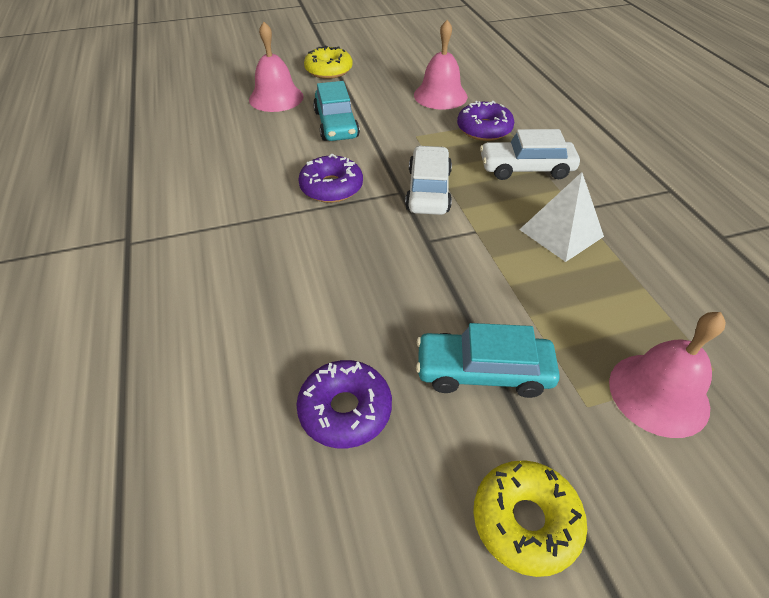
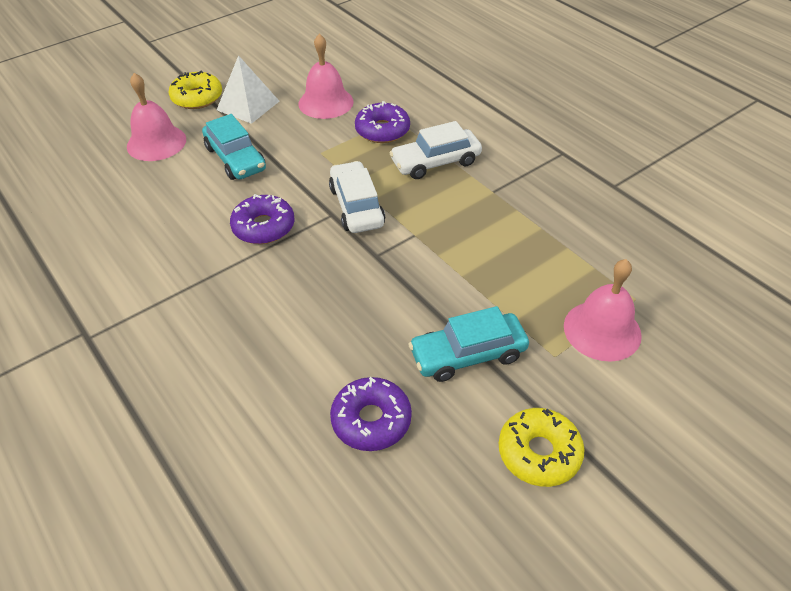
camera: 20 degrees left, 0 degrees up
(561, 233) = (487, 217): white pyramid -> white pyramid (248, 105)

